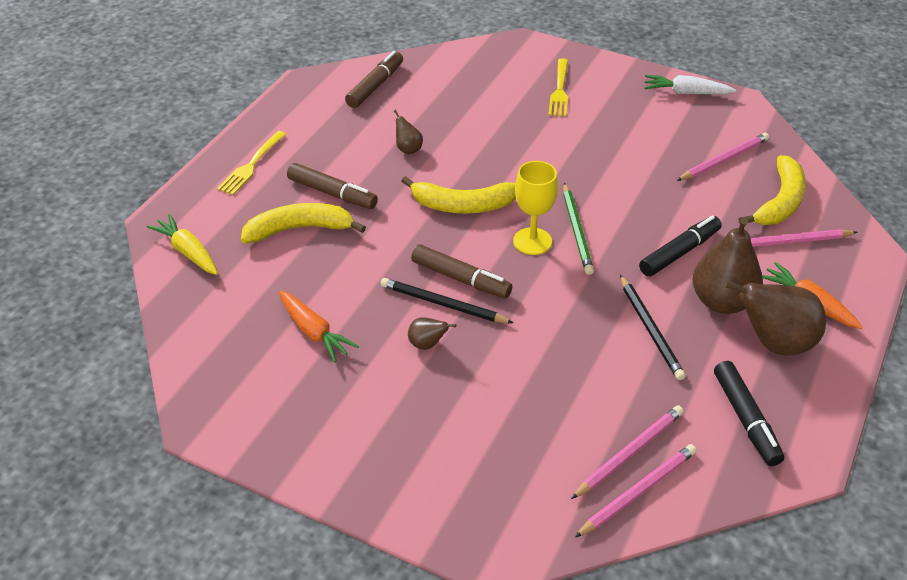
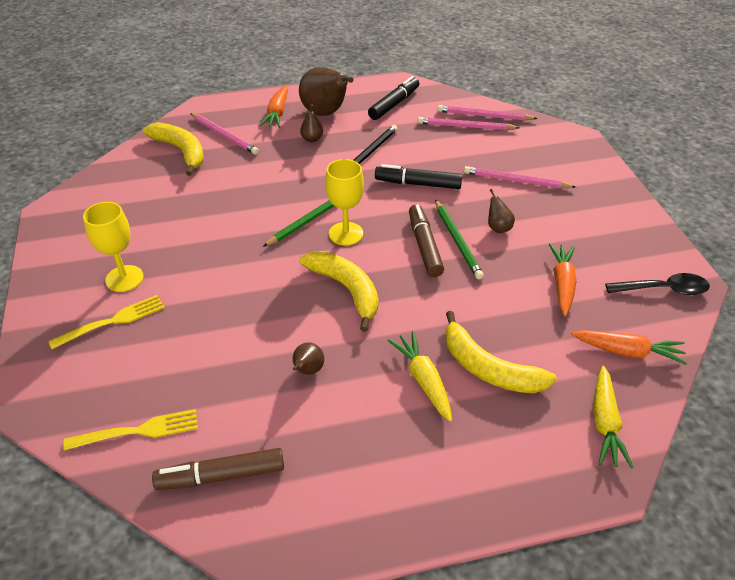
camera: 130 degrees left, 0 degrees up
(210, 313) = (628, 352): none -> orange carrot
(223, 394) = (663, 289): none -> black spoon
(251, 164) = (456, 478): yellow fork -> yellow fork (137, 431)
(332, 193) = (423, 380): brown marker -> yellow carrot
(443, 304) = (457, 241): black pencil -> green pencil
(604, 109) = (124, 278): none -> yellow goblet
(679, 252) = (283, 169): black marker -> black marker (418, 184)
(686, 93) = (56, 243): white carrot -> none
(722, 302) = (312, 139): brown pear -> brown pear, size x0.47
(724, 159) = (149, 190): pink pencil -> pink pencil (516, 181)
(780, 202) = (181, 151): yellow banana -> yellow banana turned 60 degrees clockwise

